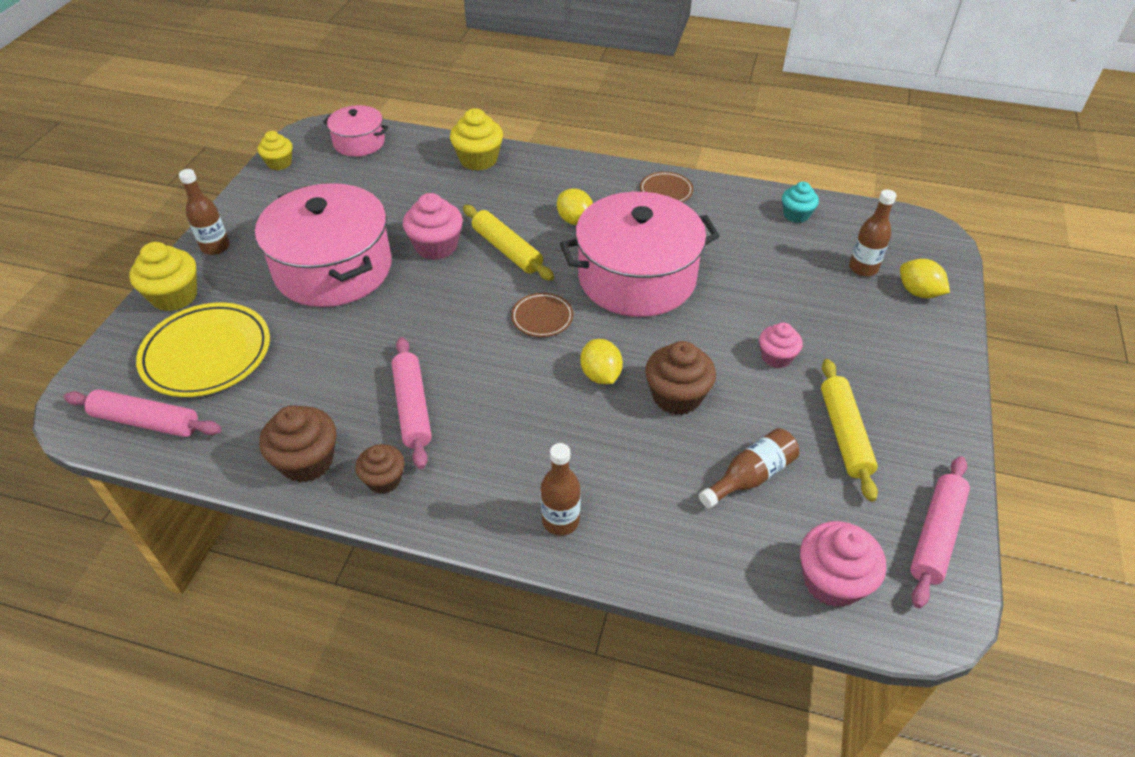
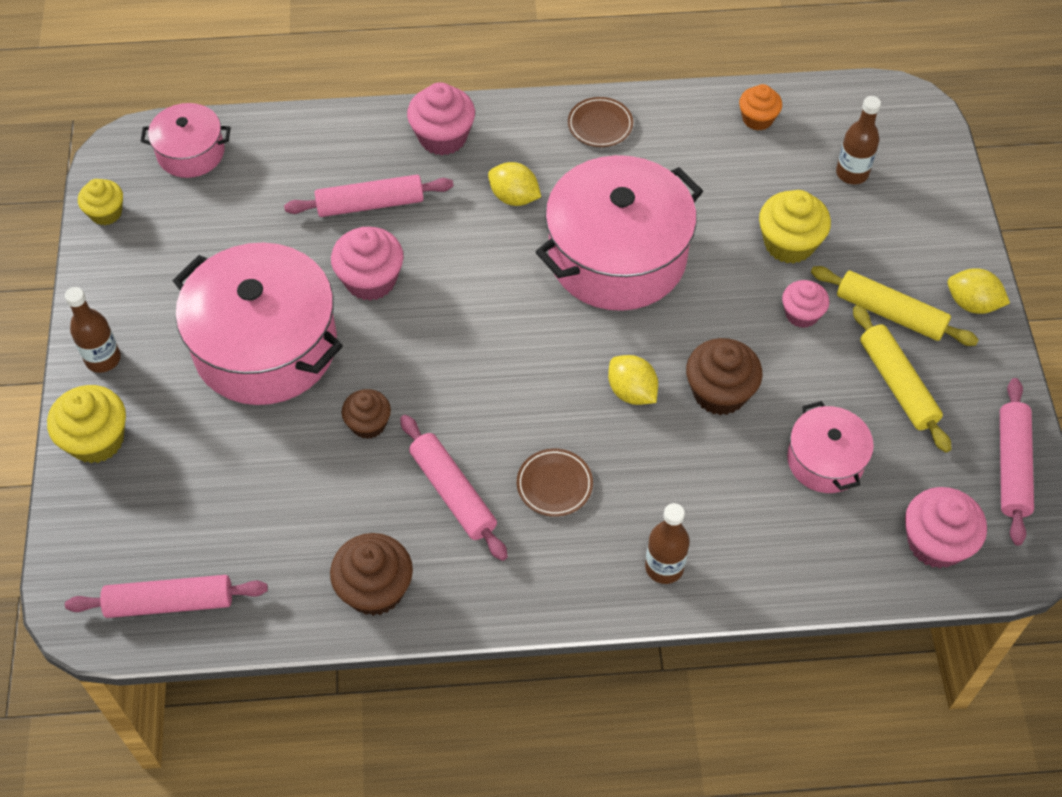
camera: 20 degrees left, 10 degrees up
(207, 354) = (185, 501): yellow plate -> none
(384, 480) = (467, 583): brown cupcake -> brown cupcake (368, 424)
(465, 200) = (370, 204): none -> pink rolling pin
(478, 160) = (356, 139): yellow cupcake -> yellow cupcake (789, 244)
(507, 250) = (455, 261): yellow rolling pin -> yellow rolling pin (890, 313)
(542, 172) = (443, 137): none -> pink cupcake
(542, 318) = (537, 340): brown plate -> brown plate (554, 485)
(750, 476) = (825, 460): brown bottle -> pink pot
(796, 215) = (757, 119): turquoise cupcake -> orange cupcake
(918, 292) = (917, 189): yellow lemon -> yellow lemon (972, 304)

